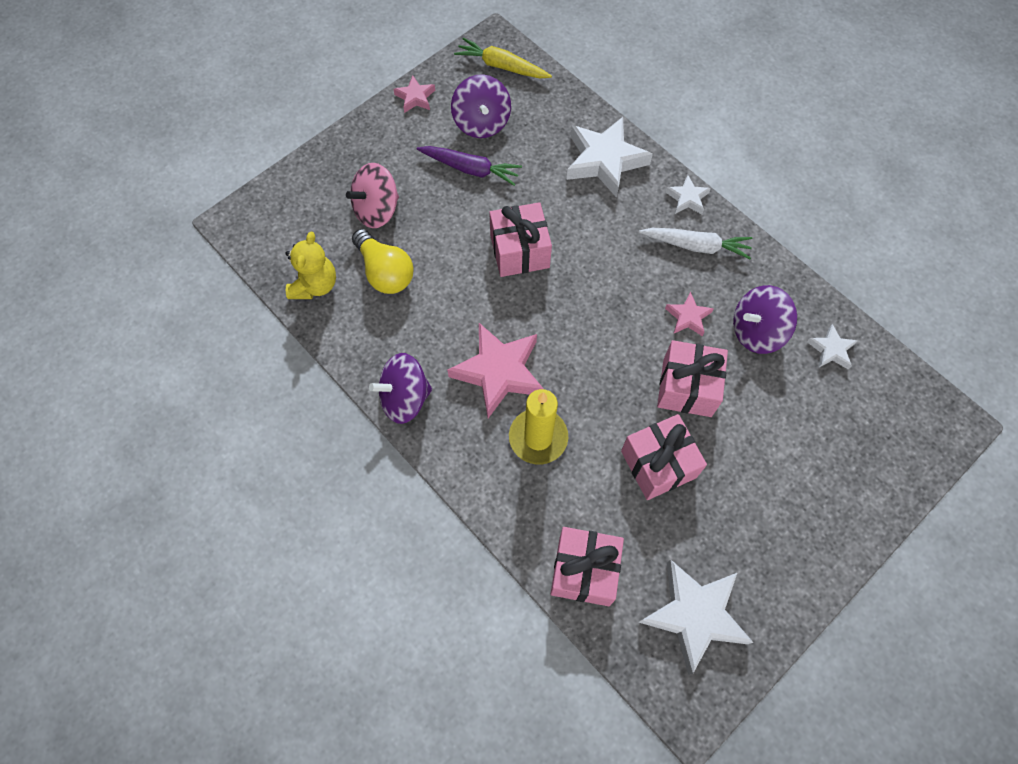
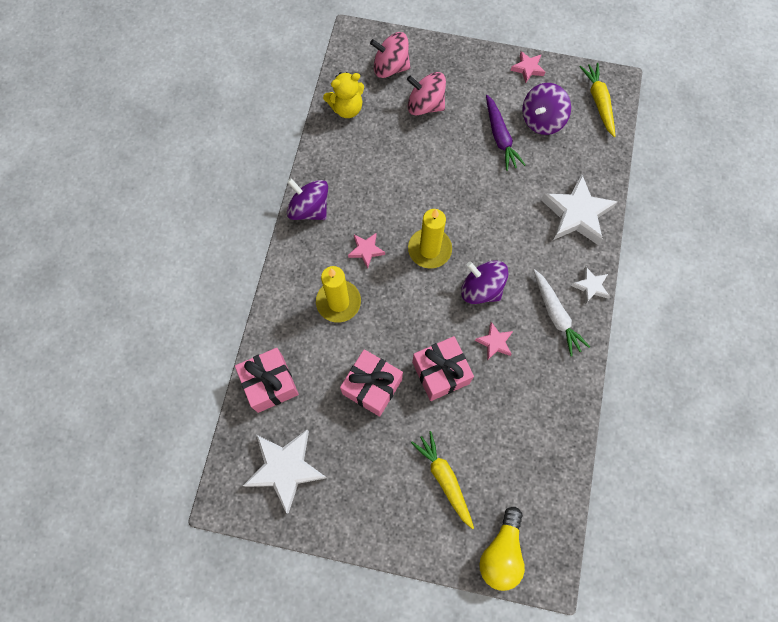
camera: 55 degrees right, 5 degrees up
(304, 213) = (390, 67): none -> pink spinning top
(385, 272) = (385, 140): yellow light bulb -> yellow light bulb (501, 552)
(499, 372) = (366, 250): pink star -> pink star, size x0.50
(519, 251) = (462, 207): pink gift -> none
(544, 311) = (429, 249): none -> yellow candle
(756, 331) = (519, 394): purple spinning top -> purple spinning top (481, 289)
(802, 457) = (444, 479): none -> yellow carrot
(831, 350) = (543, 454): white star -> none

